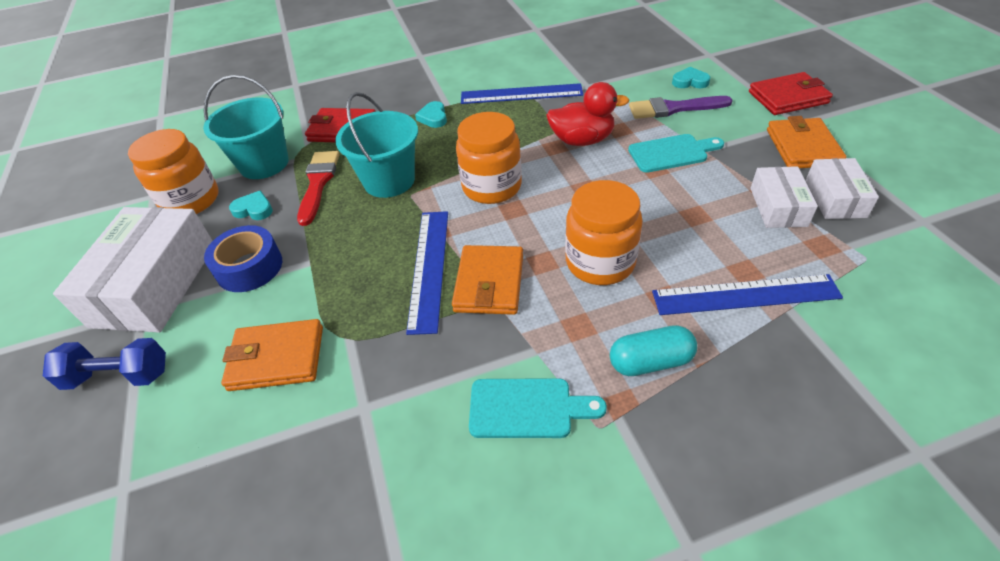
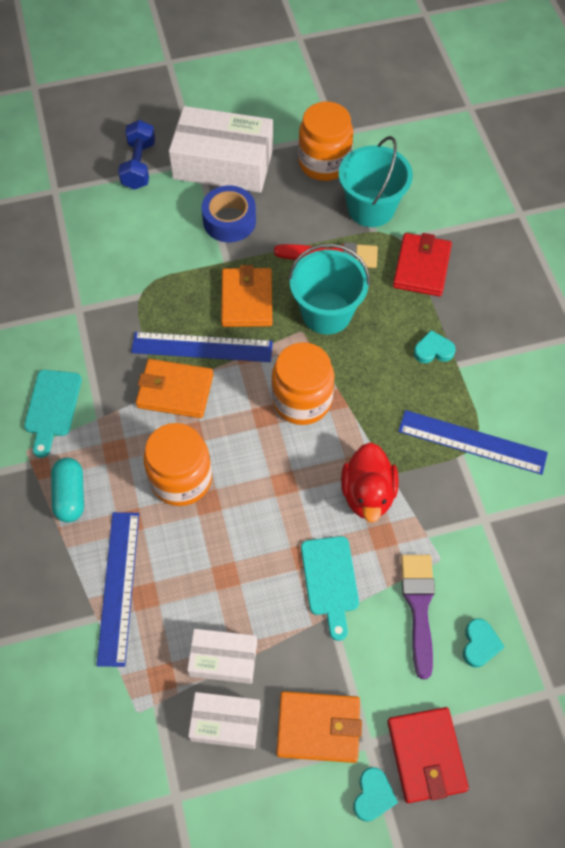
camera: 90 degrees right, 15 degrees up
(254, 209) = (303, 211): turquoise heart -> turquoise heart (373, 795)
(276, 358) = (132, 253): orange wallet -> orange wallet (247, 300)
(521, 94) = (472, 442): blue ruler -> blue ruler turned 75 degrees counterclockwise

